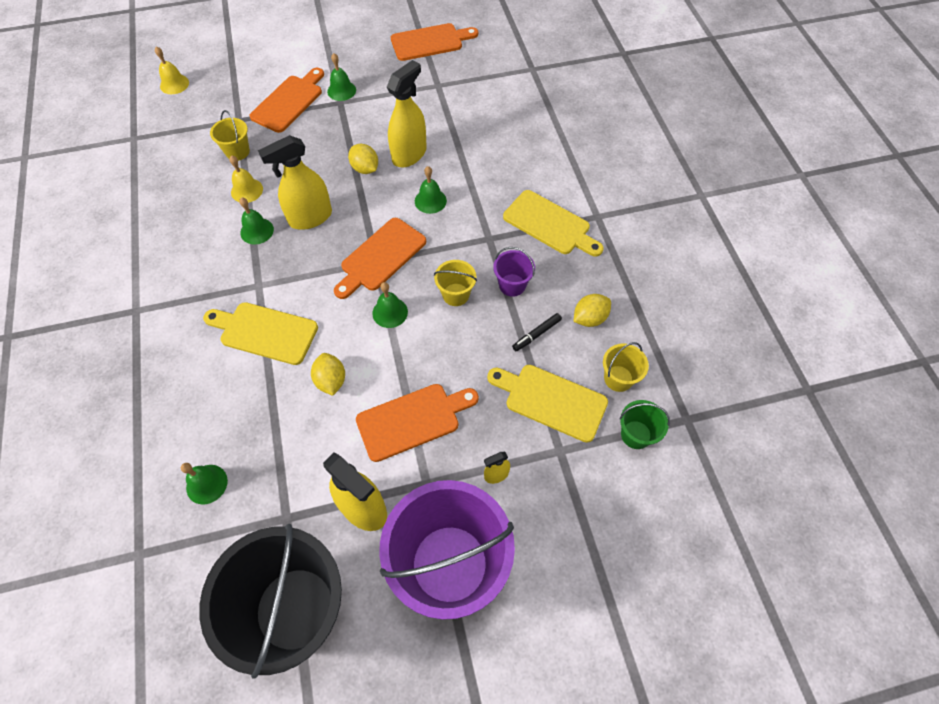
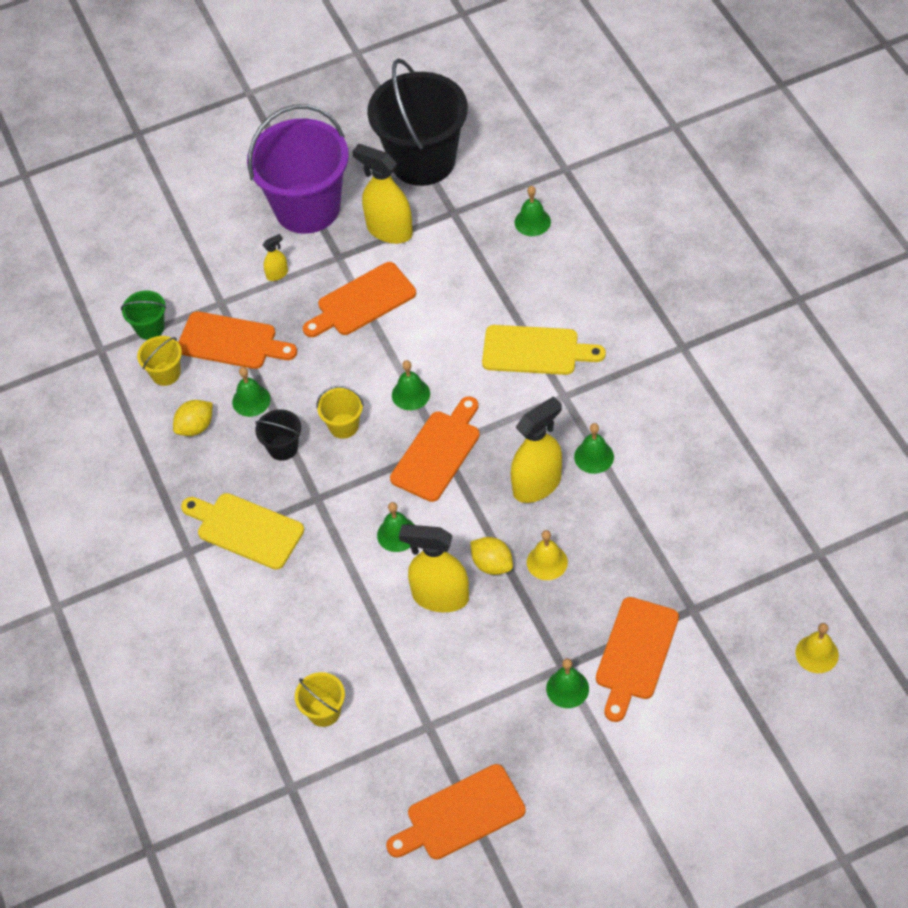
camera: 175 degrees right, 5 degrees down
(237, 152) = (669, 558): yellow bucket -> yellow bucket (324, 711)
(247, 190) = (630, 506): yellow bell -> yellow bell (547, 562)
(331, 380) = (451, 320): yellow lemon -> none
(409, 154) = (440, 597): yellow spray bottle -> yellow spray bottle turned 75 degrees clockwise
(512, 285) = (283, 447): purple bucket -> black bucket
(536, 334) = (251, 400): black marker -> green bell
(551, 401) = (231, 341): yellow cutting board -> orange cutting board

